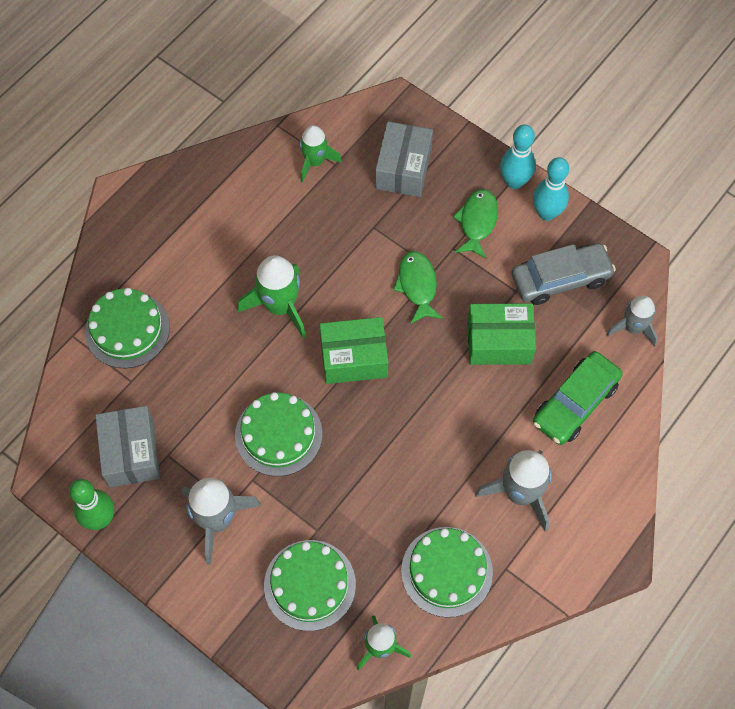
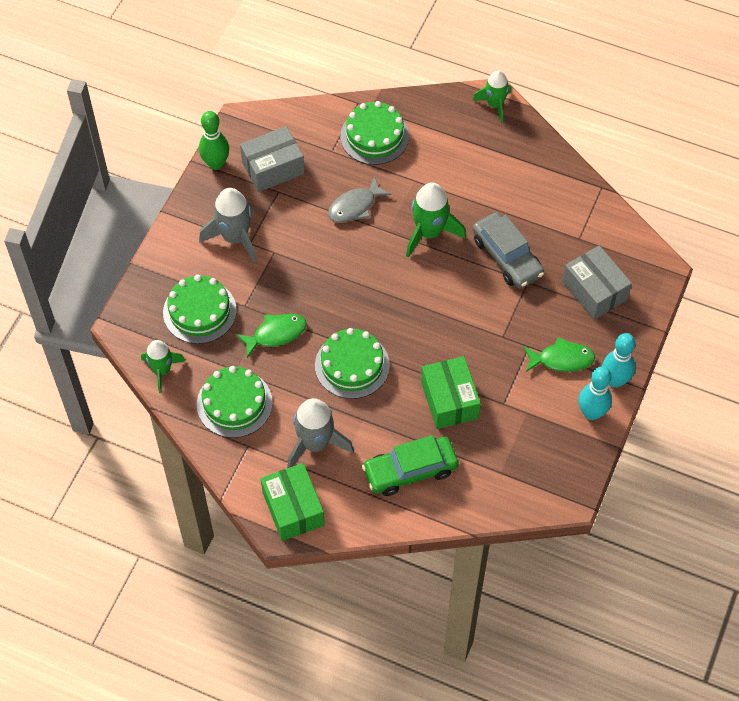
camera: 75 degrees right, 5 degrees down
(218, 375) = (355, 206): none -> grey fish
(278, 434) = (316, 260): green cake -> green cake (352, 365)
(315, 162) = (576, 223): green rocket -> green rocket (494, 104)
(354, 358) = (399, 296): green box -> green box (293, 508)
(403, 169) = (594, 290): grey box -> grey box turned 60 degrees clockwise
(417, 286) = (482, 327): green fish -> green fish (276, 334)
(560, 279) = (528, 437): grey car -> grey car (507, 257)
(575, 403) = (410, 470): green car -> green car turned 45 degrees counterclockwise
(633, 328) = (498, 504): grey rocket -> none

